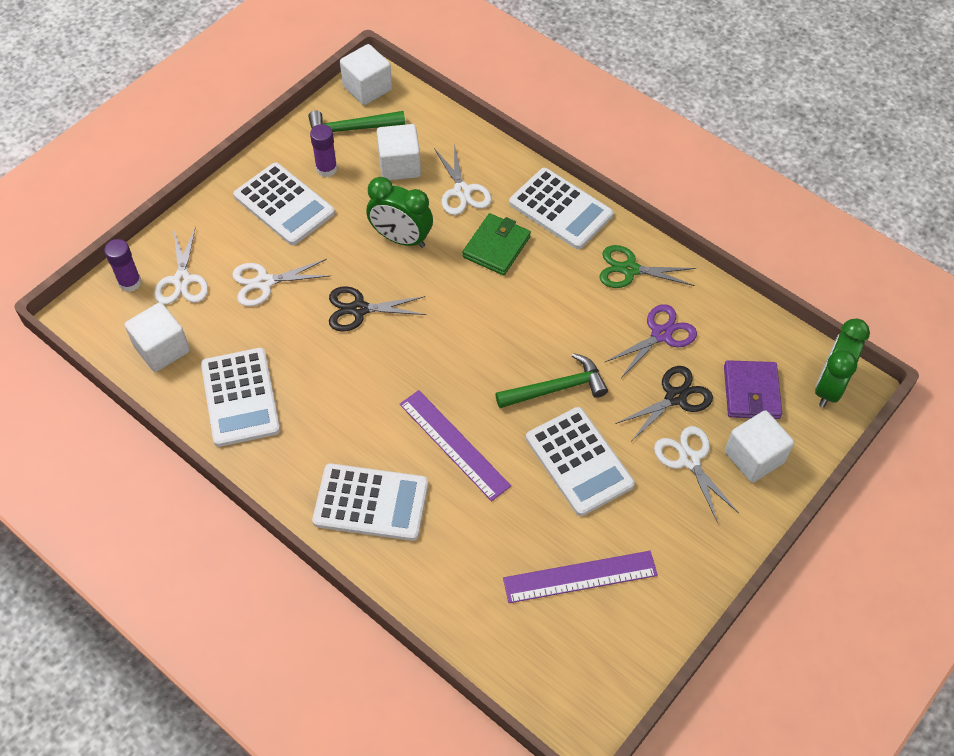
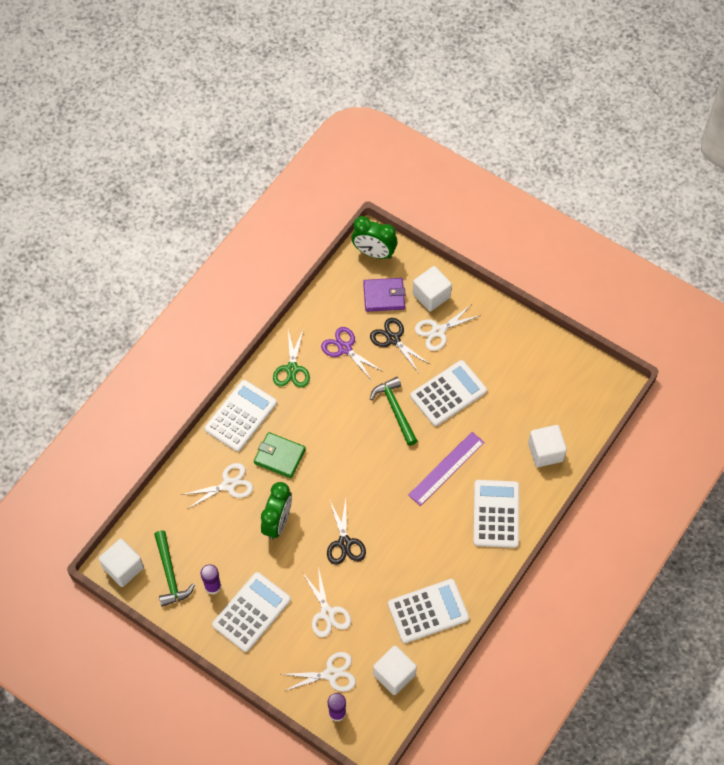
camera: 95 degrees left, 5 degrees up
(399, 165) = (205, 532): white cube -> white cube (545, 452)
(580, 576) = (527, 389): purple ruler -> none

